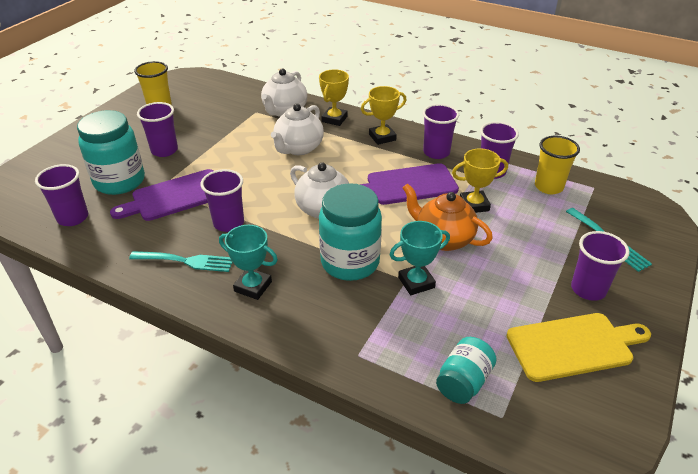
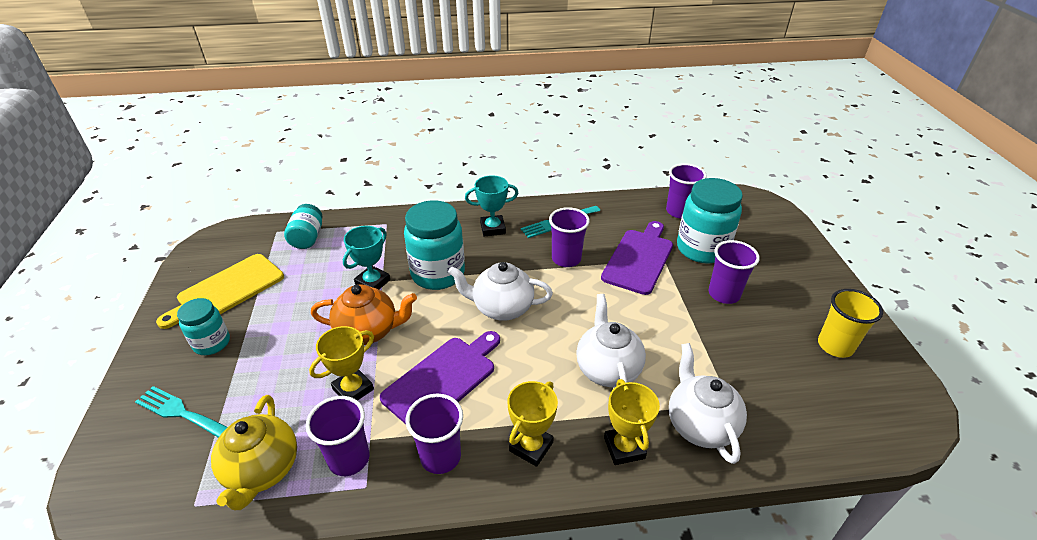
camera: 145 degrees right, 0 degrees up
(548, 187) = (262, 470): yellow cup -> yellow teapot
(588, 289) = (212, 343): purple cup -> turquoise jar

